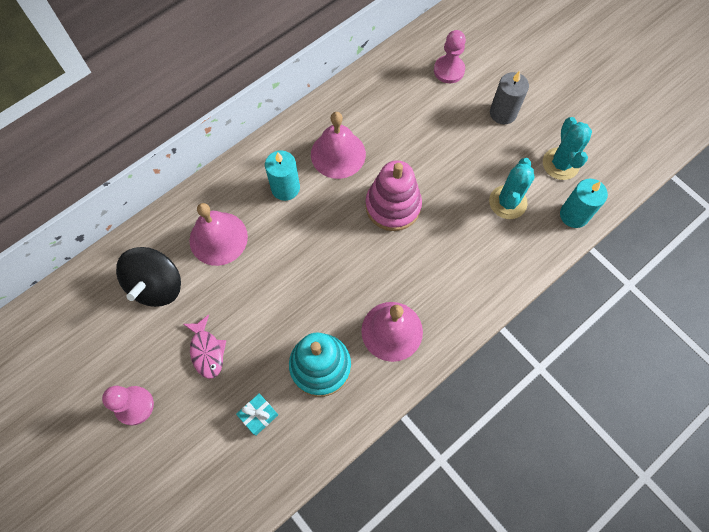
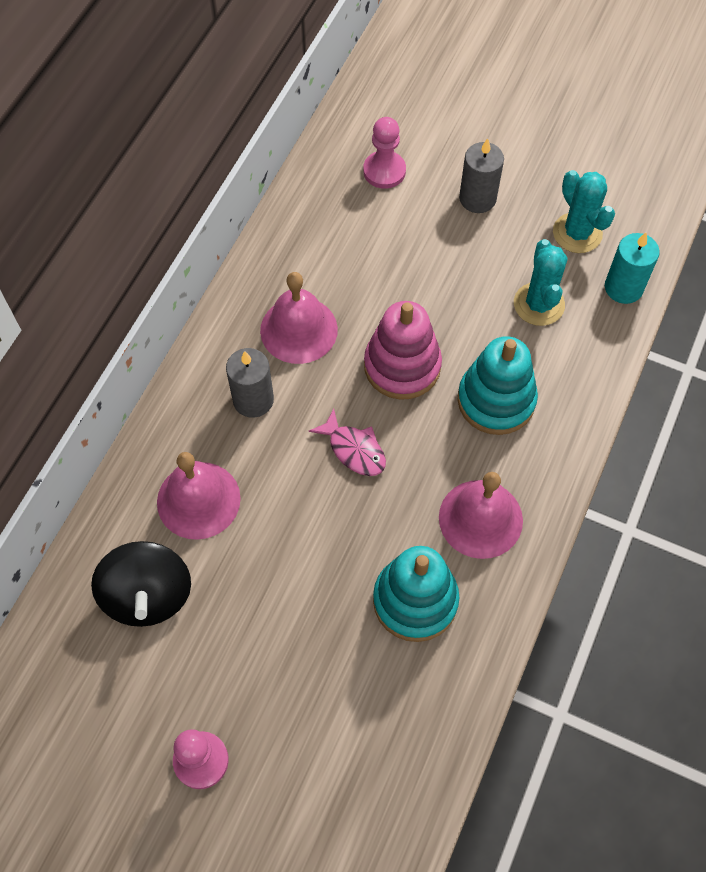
camera: 25 degrees left, 5 degrees down
(207, 351) = (260, 648): pink fish -> pink fish (354, 449)
(258, 415) = (370, 696): turquoise gift -> none
(285, 188) = (253, 400): turquoise candle -> grey candle
(444, 255) = (496, 400): none -> turquoise stacking toy

